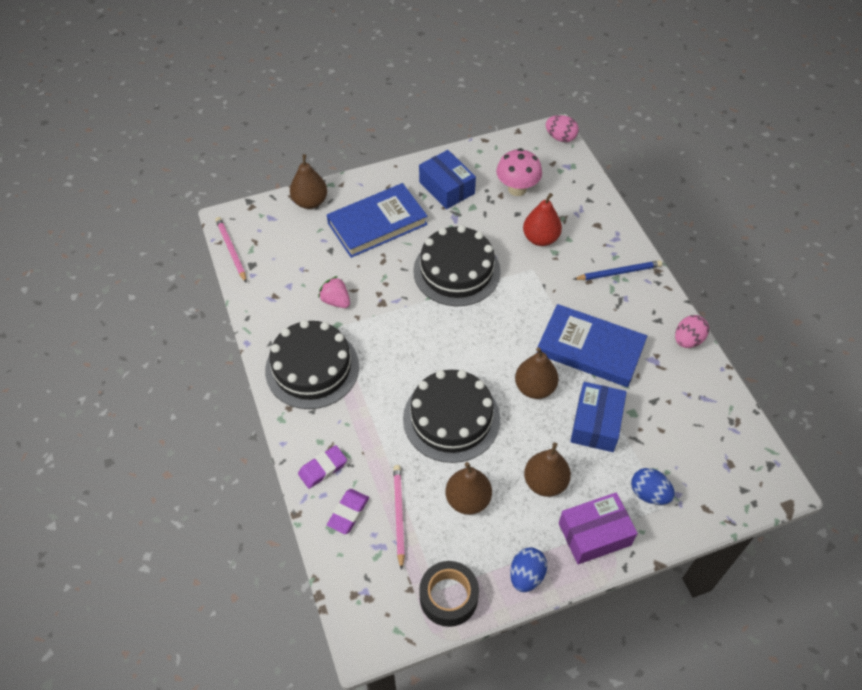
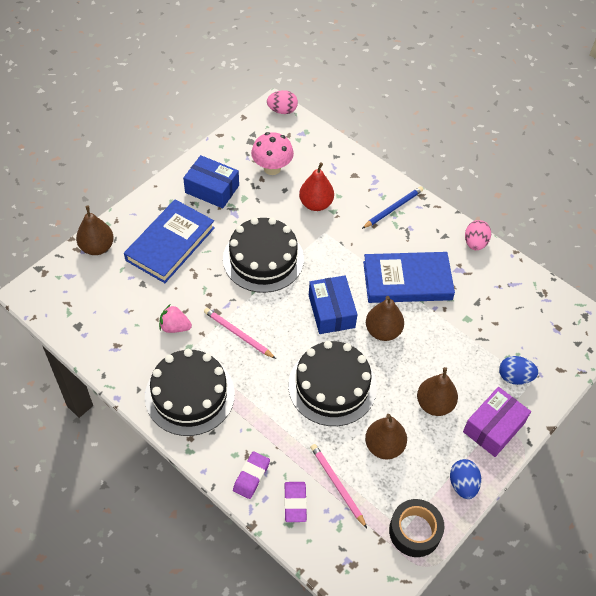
camera: 30 degrees left, 0 degrees up
(231, 250) = (50, 320): pink pencil -> pink pencil (238, 334)
(596, 423) = (445, 339): blue box -> blue box (331, 311)

